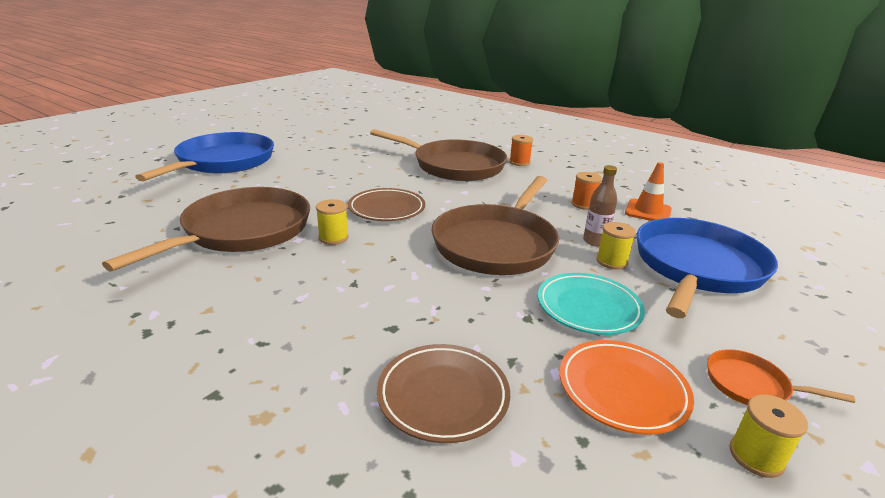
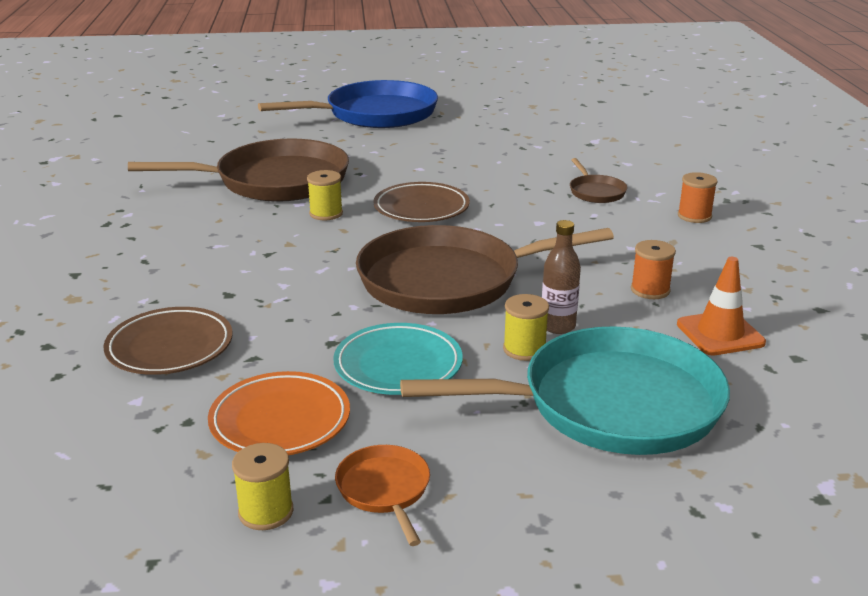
camera: 50 degrees right, 0 degrees up
(454, 166) = (596, 192): brown pan -> brown pan, size x0.43
(697, 267) = (610, 404): blue pan -> turquoise pan

